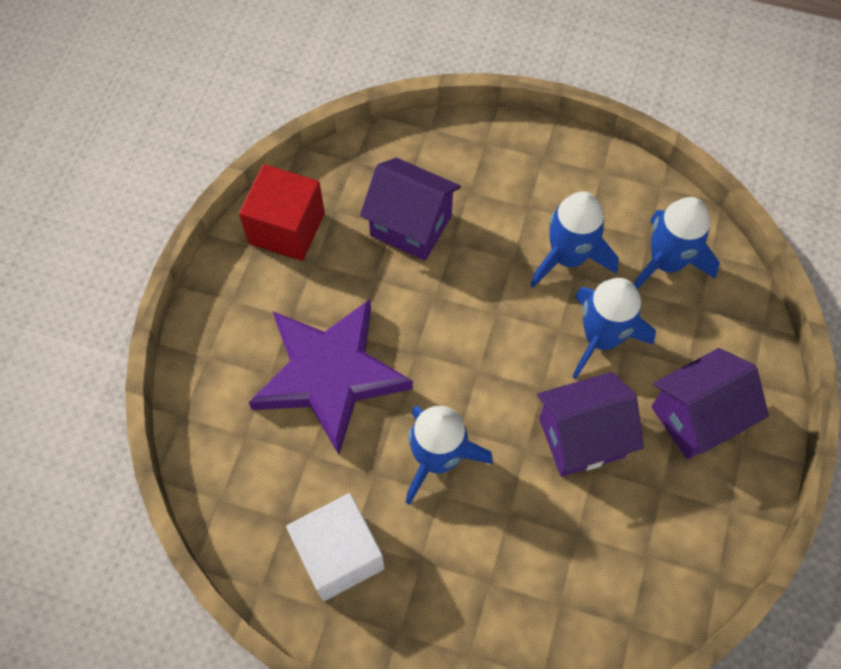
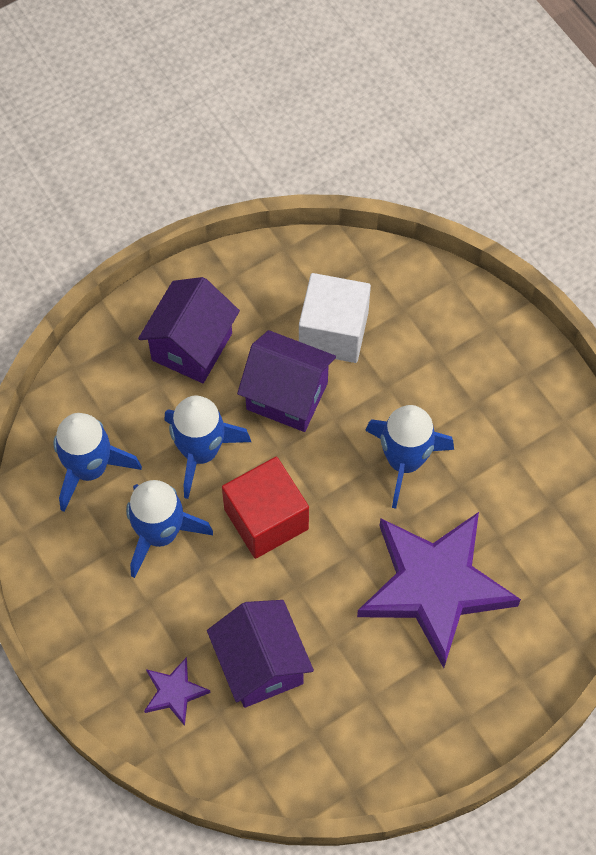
camera: 140 degrees left, 0 degrees up
(286, 228) = (369, 749): red cube -> red cube (266, 519)
(339, 555) = (530, 451): white cube -> white cube (333, 332)
(453, 167) = (174, 692): none -> purple star
(696, 417) = (192, 347): purple house -> purple house turned 75 degrees counterclockwise

